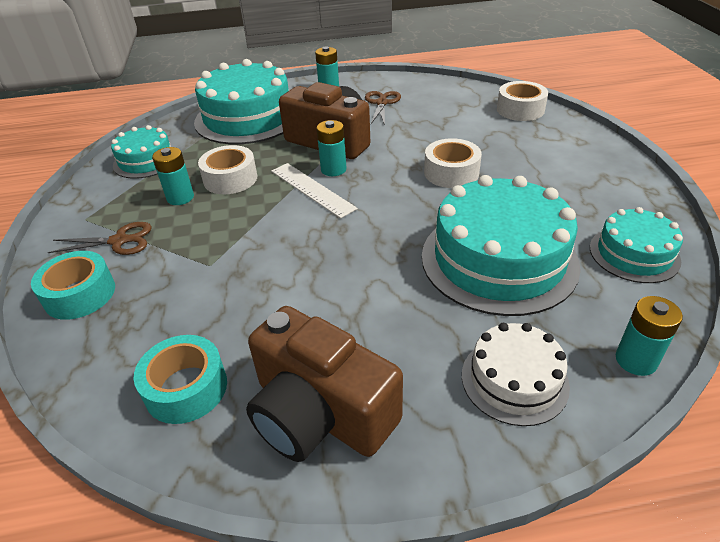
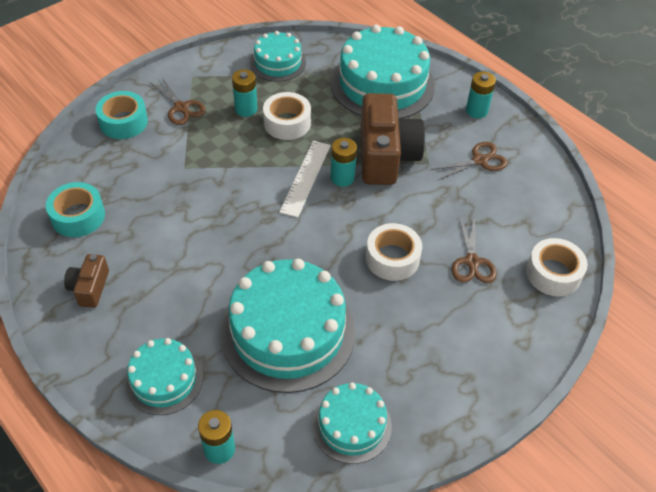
camera: 55 degrees right, 10 degrees up
(320, 413) = (89, 288): brown camera -> brown camera, size x0.49
(484, 137) = (472, 262): none -> brown scissors
(514, 380) = (164, 379): white cake -> turquoise cake

